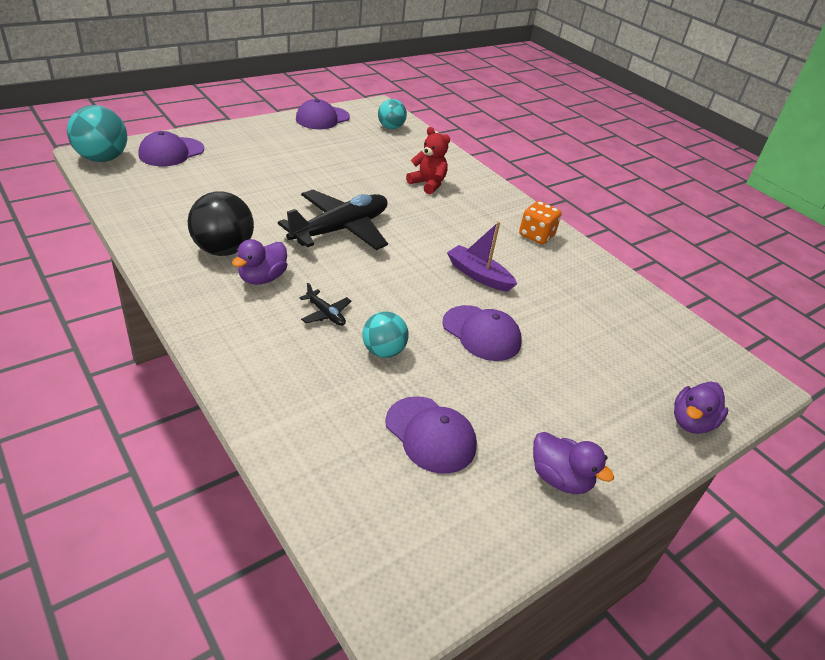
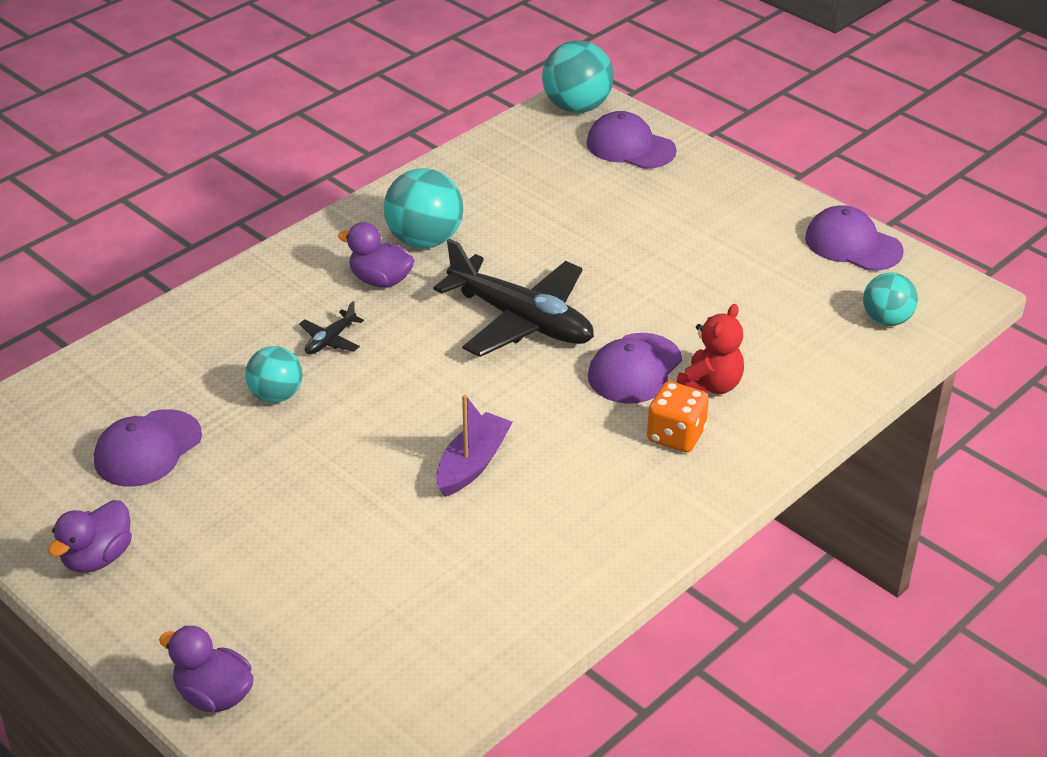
camera: 85 degrees right, 0 degrees up
(223, 250) = (424, 240): black ball -> turquoise ball
(481, 333) = (339, 476): purple cap -> purple cap (634, 369)
(536, 236) = (621, 523): orange dice -> orange dice (676, 435)

